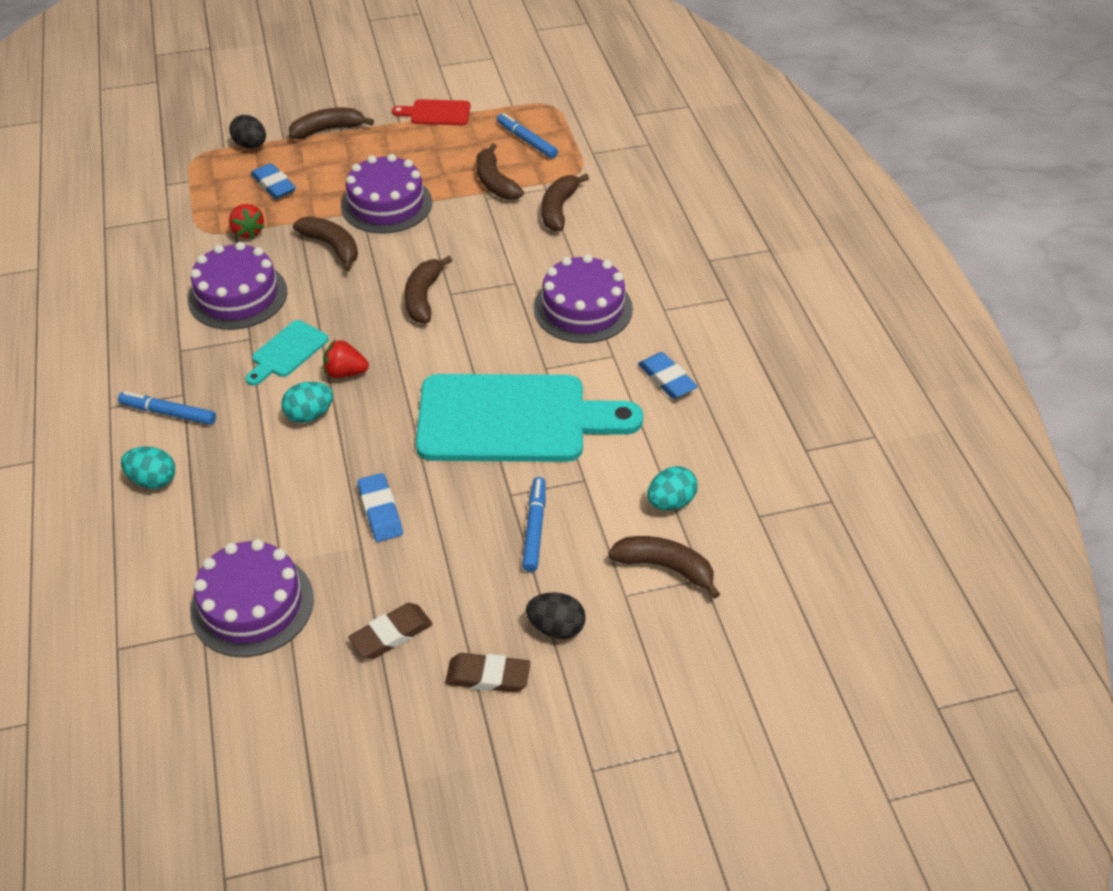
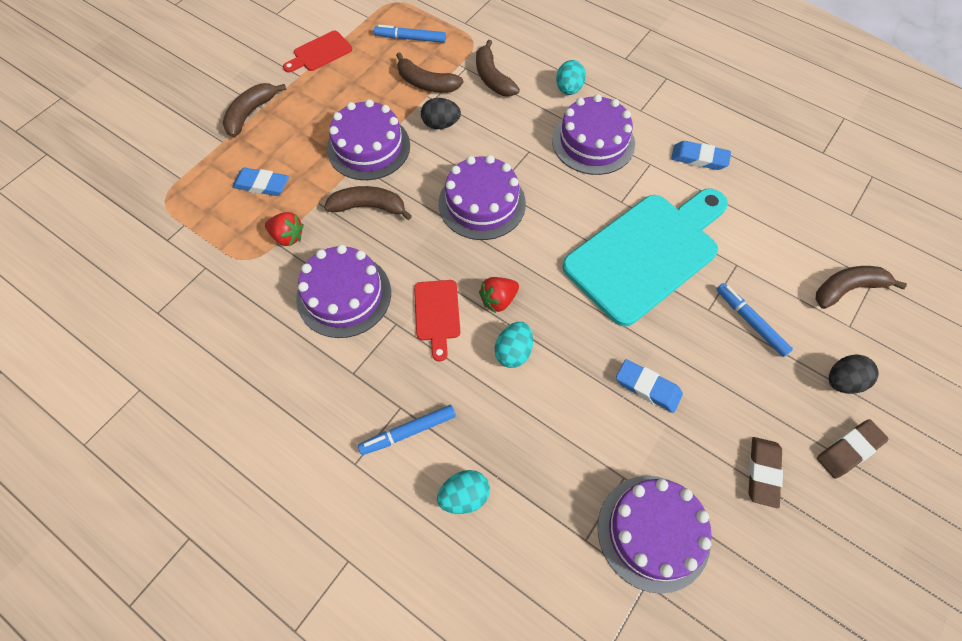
camera: 40 degrees left, 15 degrees up
(251, 145) = (201, 162): black egg -> black egg (441, 124)
(287, 352) = (437, 314): turquoise cutting board -> red cutting board
(423, 297) = (482, 203): brown banana -> purple cake
(670, 502) = (799, 242): turquoise egg -> turquoise egg (568, 89)

